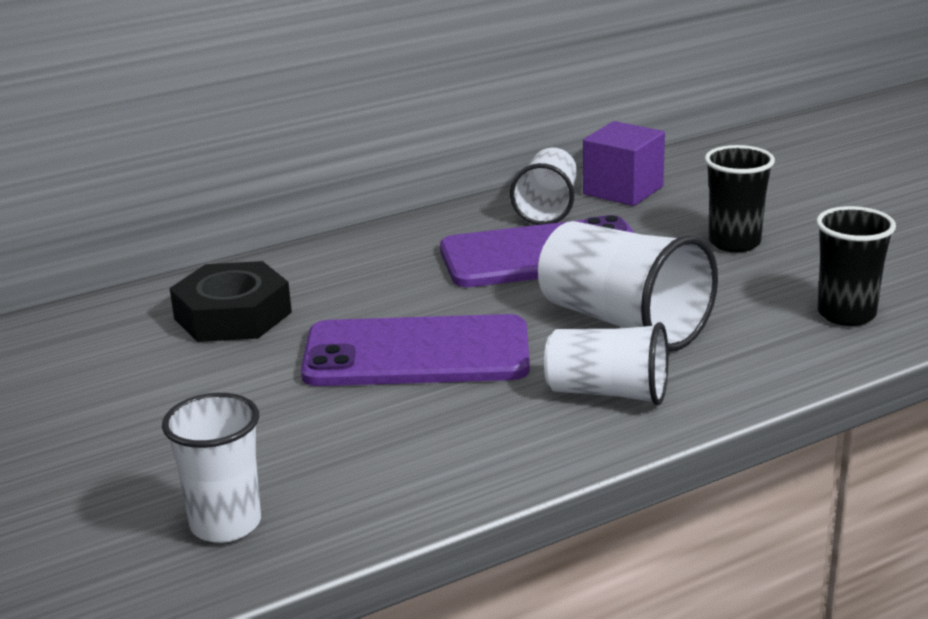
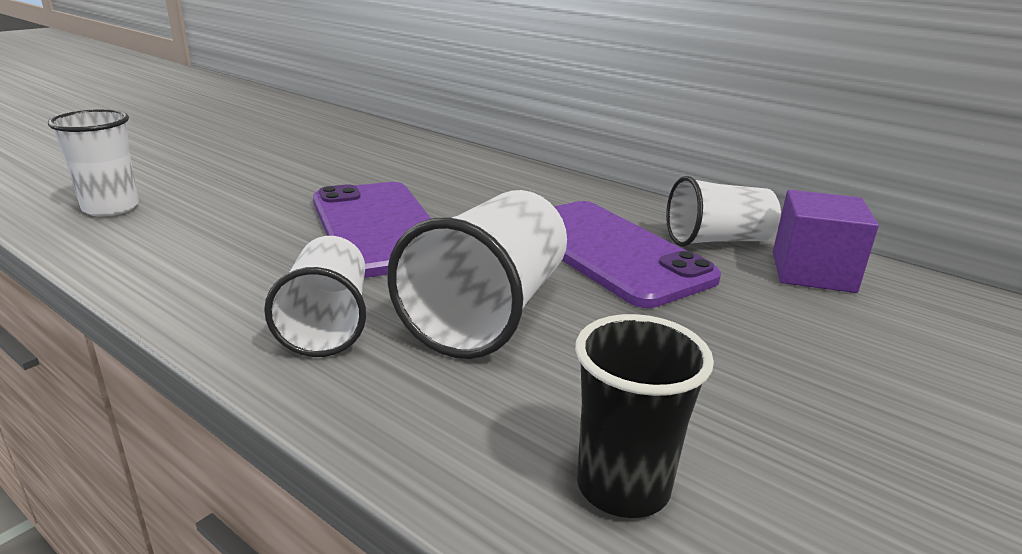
camera: 65 degrees right, 0 degrees up
(232, 315) = (413, 165): black nut -> none
(734, 243) = (759, 360): black cup -> none

